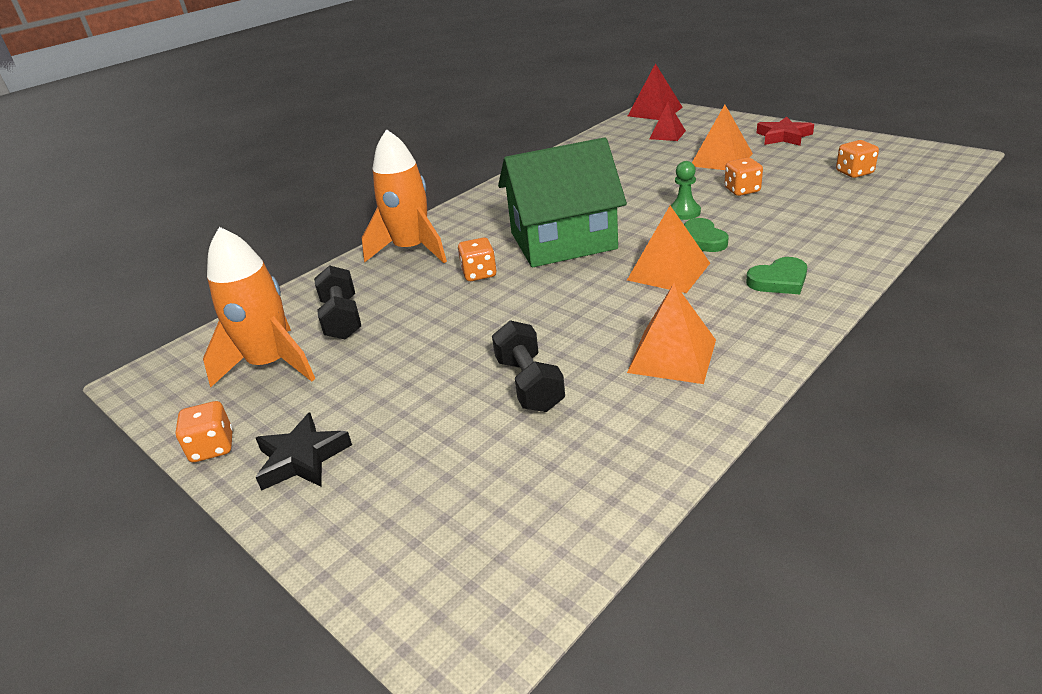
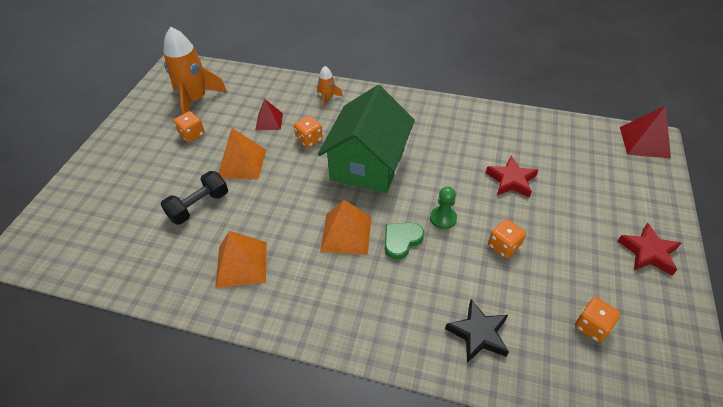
camera: 60 degrees right, 15 degrees up
(212, 447) = (130, 114): orange dice -> orange dice (192, 135)
(302, 458) = (126, 146): black star -> black star (478, 334)
(342, 318) = (243, 105): black dumbbell -> none
(412, 250) = (327, 98): orange rocket -> orange rocket, size x0.48
(563, 241) = (368, 164): green house -> green house turned 60 degrees clockwise
(656, 171) = (511, 180): none -> red star
(667, 135) = (594, 166): red pyramid -> red pyramid (269, 121)
(721, 159) = (561, 217): orange pyramid -> orange pyramid (242, 163)
(779, 280) = (356, 303): green heart -> none

